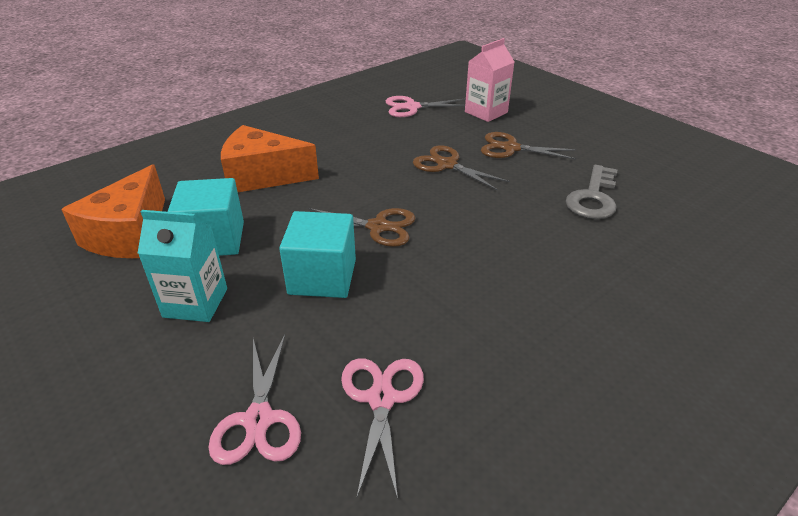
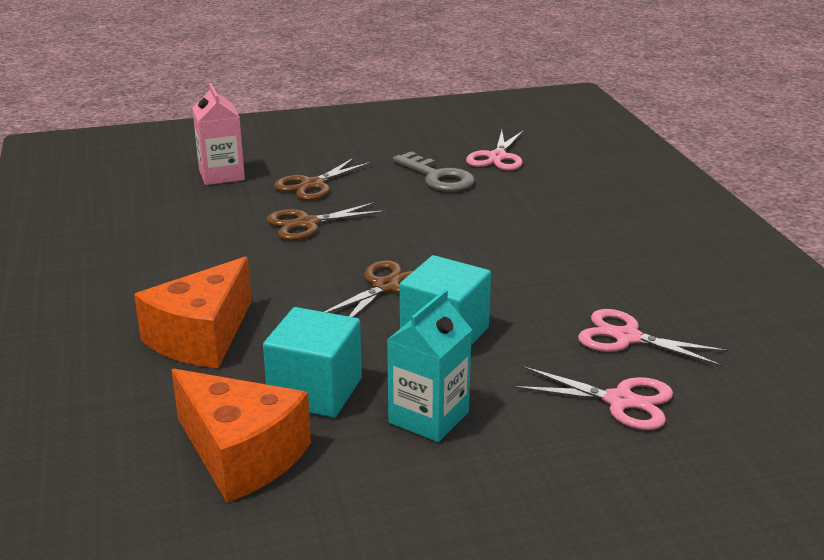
camera: 65 degrees left, 10 degrees down
(412, 107) = (151, 210): pink scissors -> pink scissors (497, 157)

